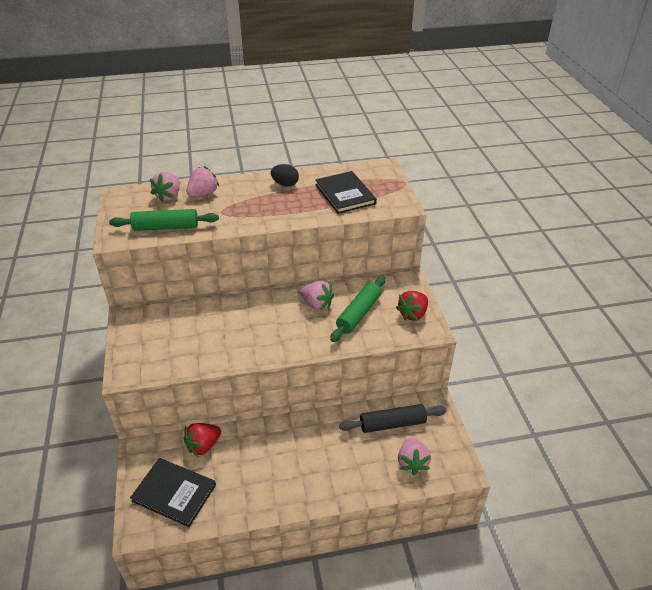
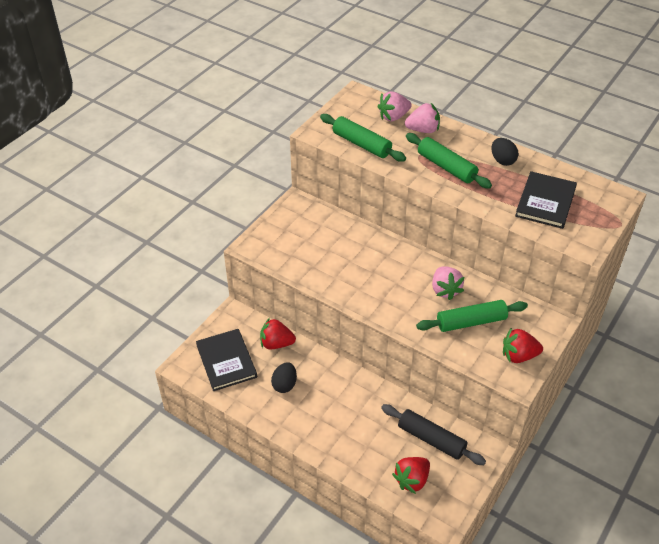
camera: 45 degrees right, 5 degrees up
(245, 472) = (284, 384): none -> black egg
(251, 208) = (446, 167): none -> green rolling pin
(412, 463) = (412, 480): pink strawberry -> red strawberry

